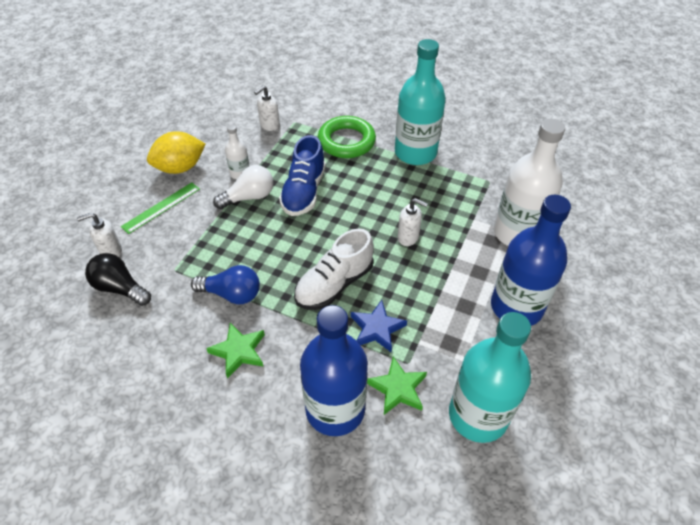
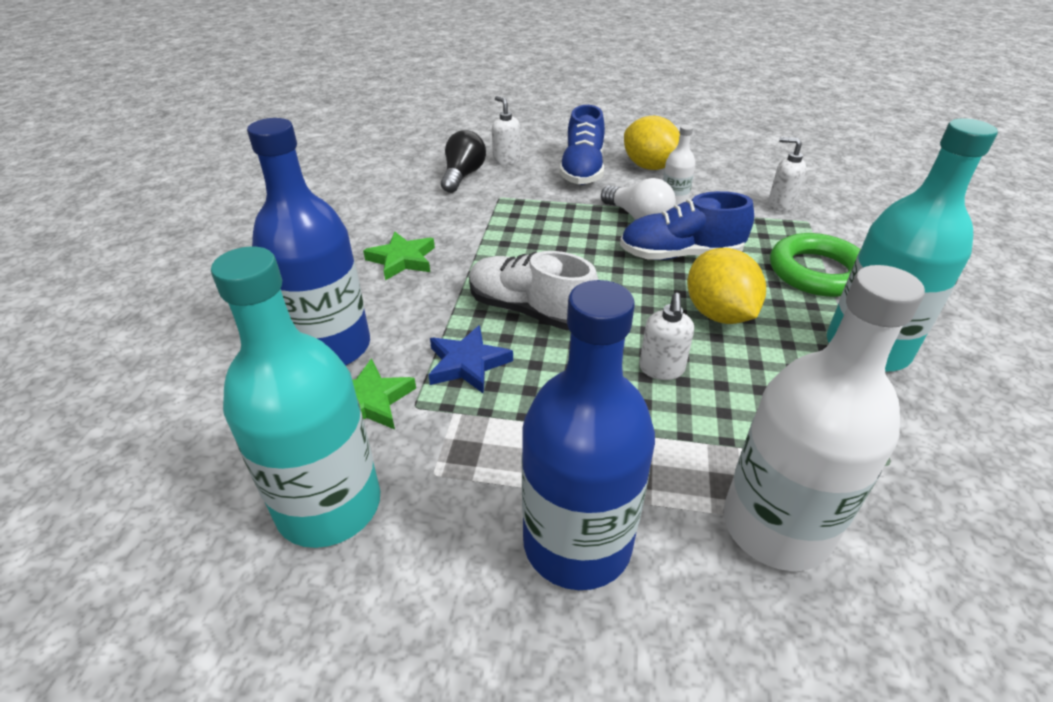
camera: 75 degrees right, 10 degrees down
(161, 207) = (582, 170): green ruler -> blue shoe
(232, 294) = (481, 238): blue light bulb -> none
(369, 196) = (718, 314): none -> yellow lemon

